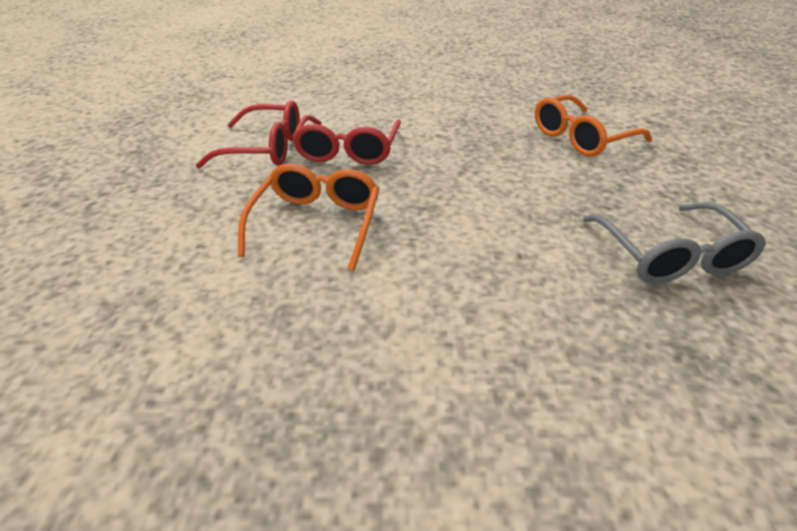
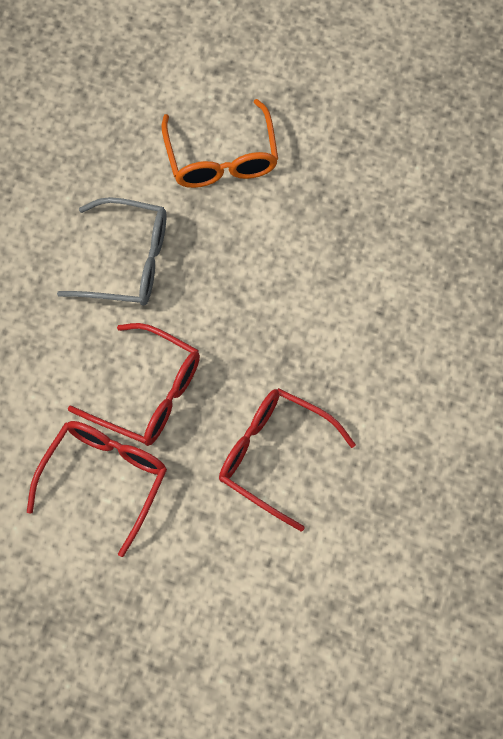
camera: 70 degrees left, 25 degrees up
(317, 223) = (273, 457): orange glasses -> red glasses
(670, 256) = (422, 208): grey glasses -> grey glasses (128, 262)

